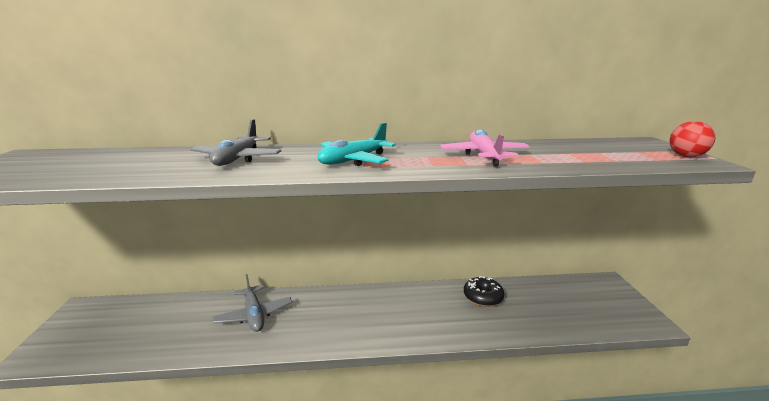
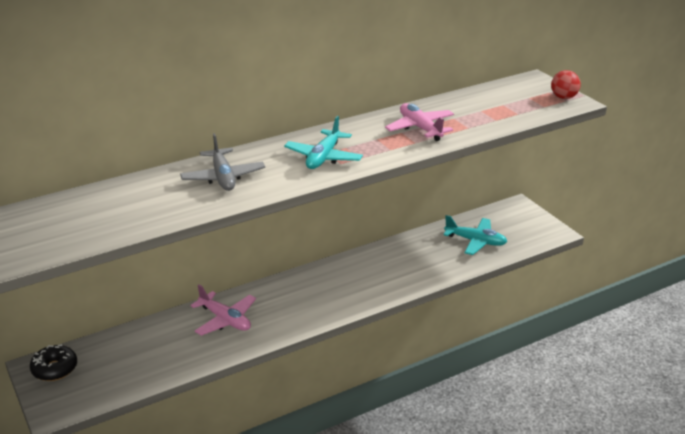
camera: 25 degrees left, 10 degrees up
(254, 315) = (225, 320): grey plane -> pink plane
(483, 297) = (419, 247): black donut -> black donut (55, 369)
(547, 306) = (475, 241): none -> turquoise plane

